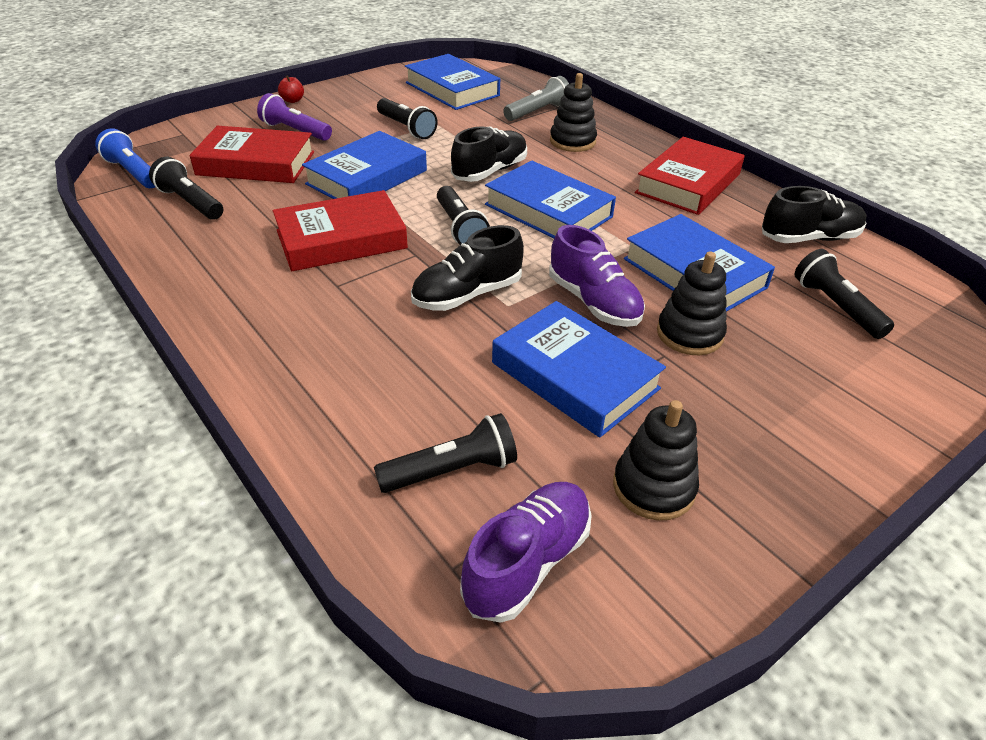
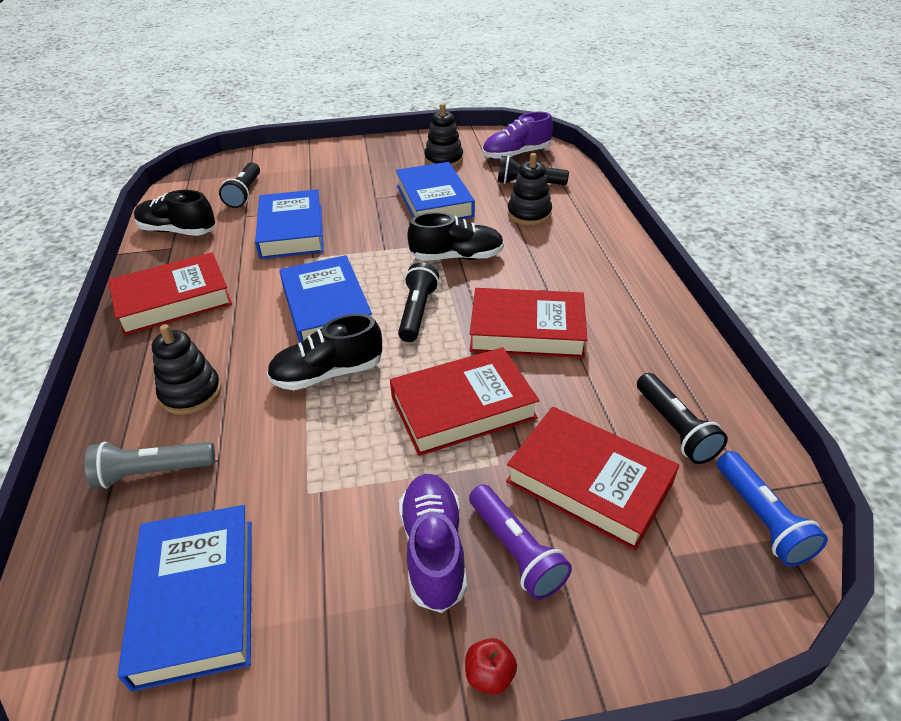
camera: 150 degrees left, 0 degrees up
(367, 177) = (463, 407): blue book -> red book
(406, 128) = (354, 497): black flashlight -> none
(593, 302) = (379, 231): purple shoe -> purple shoe (433, 550)
(689, 334) = (347, 202): black stacking toy -> black stacking toy (529, 214)

